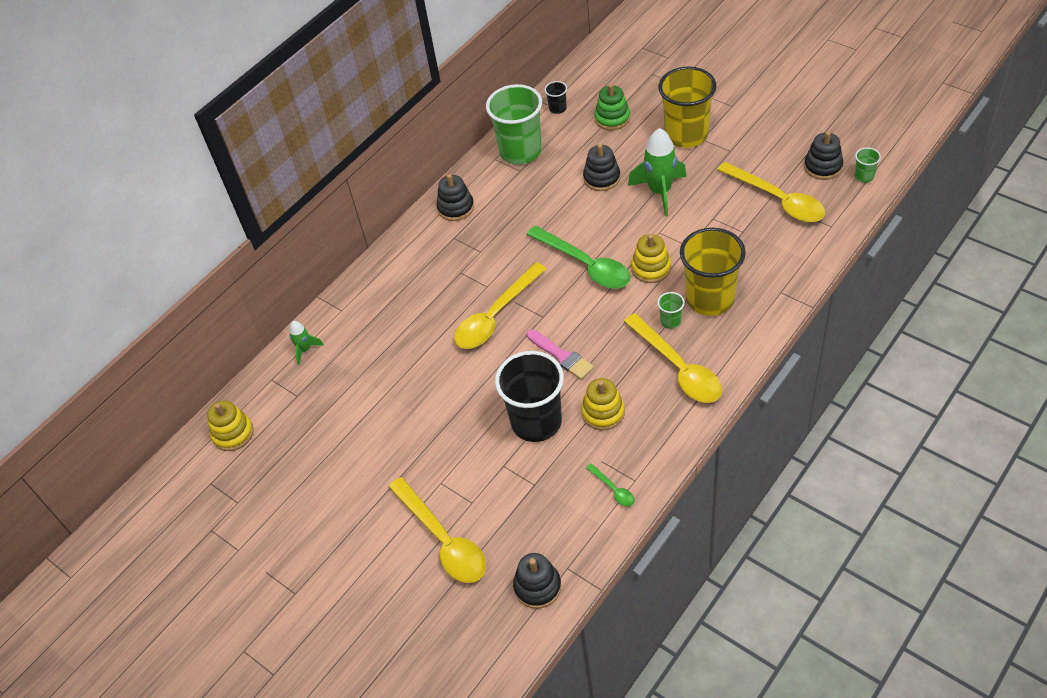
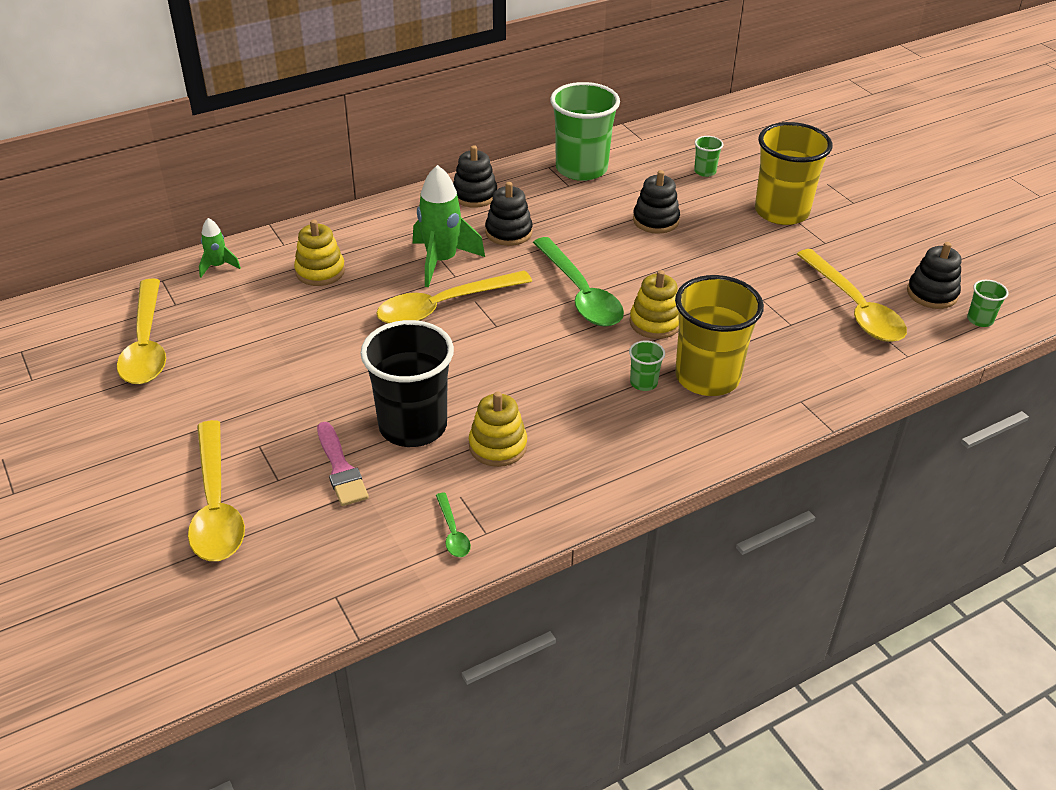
camera: 15 degrees right, 10 degrees down
(233, 433) = (82, 314): yellow stacking toy -> yellow stacking toy (320, 271)
(537, 587) = (284, 602): black stacking toy -> black stacking toy (508, 232)
(557, 108) = (649, 145): black cup -> none
(561, 356) = (490, 371): pink brush -> pink brush (340, 468)
(612, 118) = (705, 171): green stacking toy -> green cup
(660, 192) = (715, 254): green rocket -> green rocket (441, 261)
(678, 368) = (620, 433): yellow spoon -> yellow spoon (146, 344)

